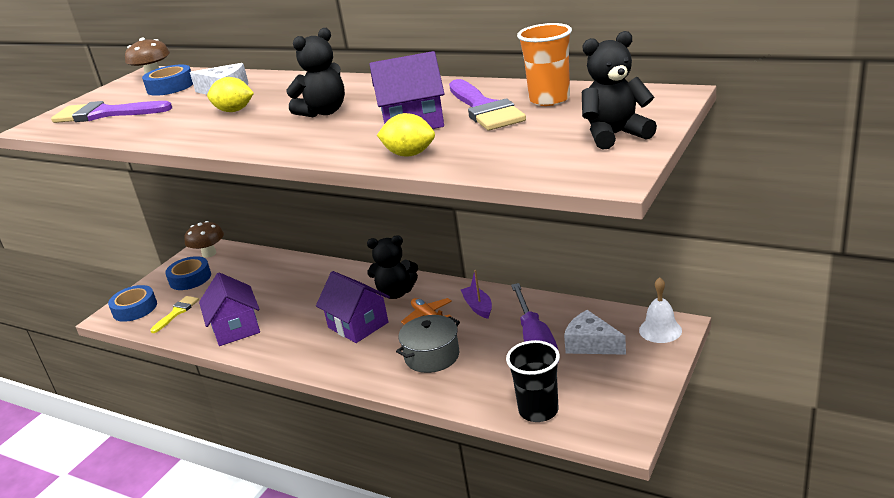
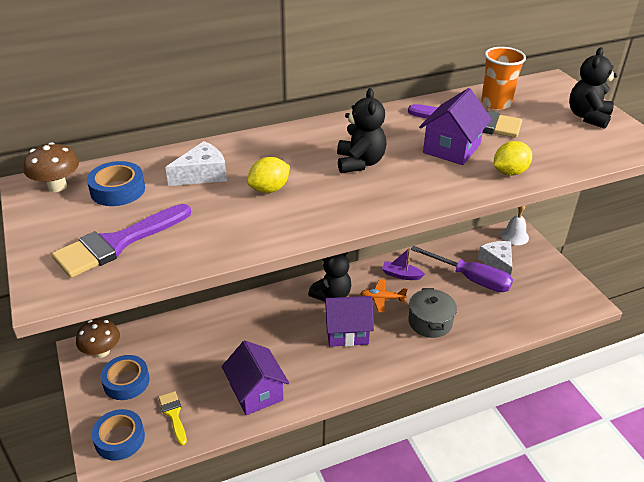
camera: 55 degrees left, 10 degrees up
(236, 328) = (256, 392): purple house -> purple house turned 45 degrees clockwise
(538, 410) = (536, 316): black cup -> none
(591, 344) = (497, 263): white cheese -> white cheese turned 90 degrees clockwise

